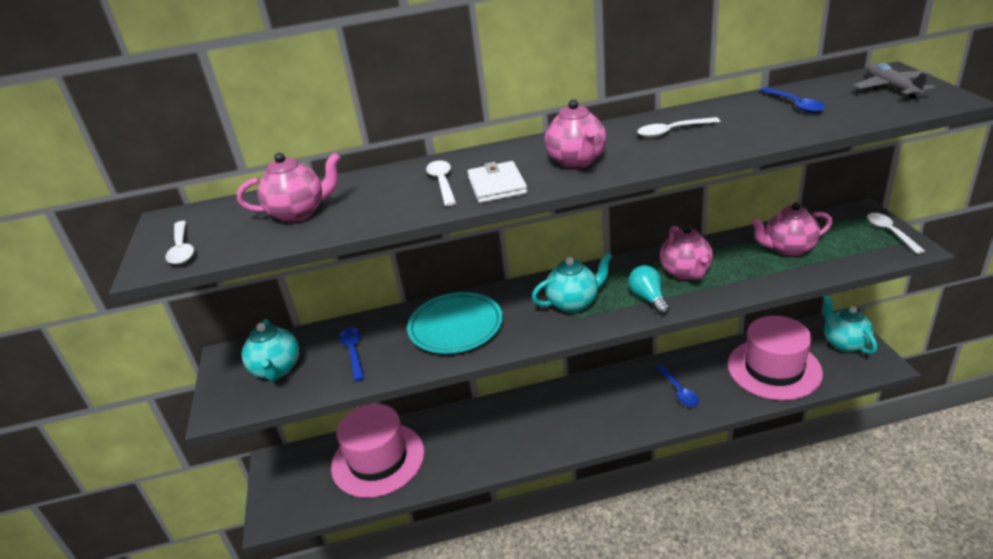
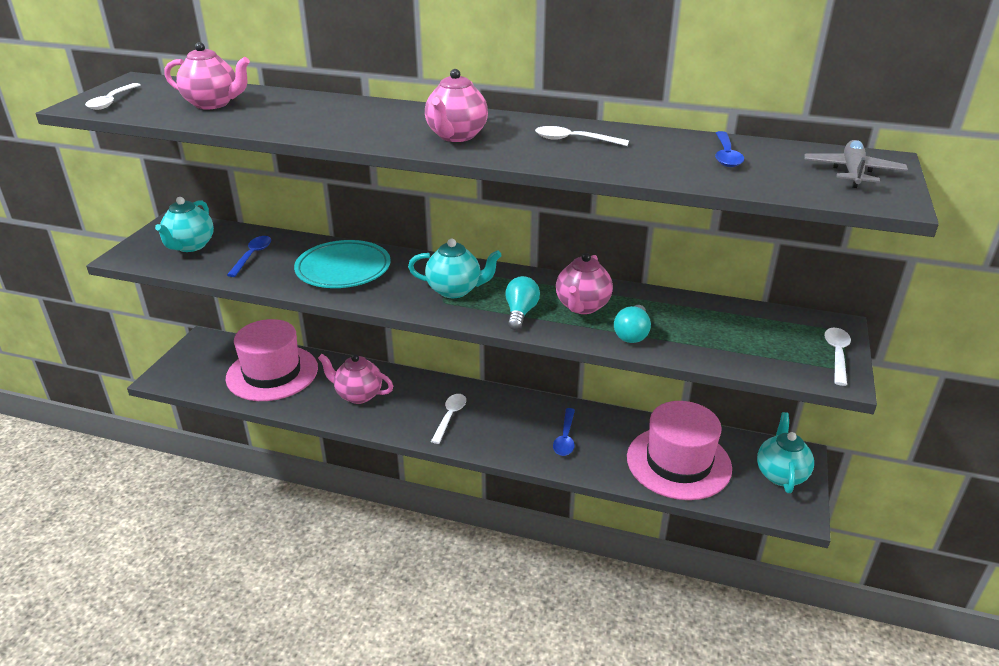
camera: 25 degrees right, 0 degrees up
(442, 183) = (335, 117): white spoon -> white spoon (450, 417)
(497, 185) = (367, 132): white wallet -> none
(748, 278) = (632, 334): none -> turquoise light bulb
(788, 249) = (707, 327): pink teapot -> pink teapot (358, 395)

